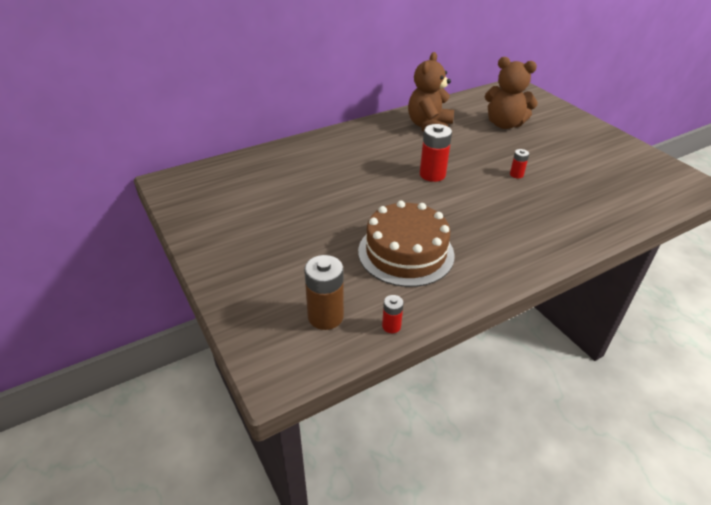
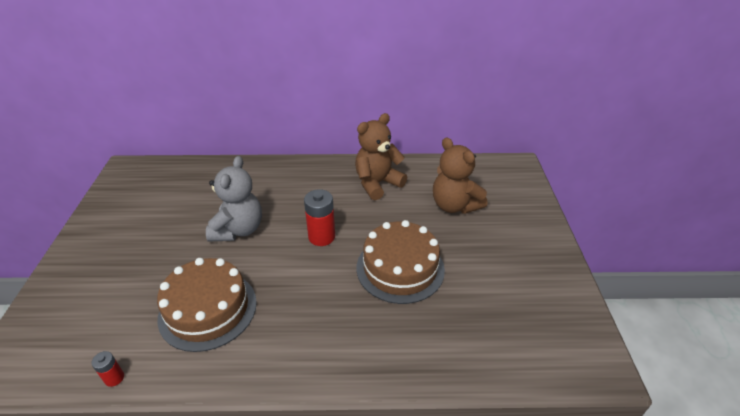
camera: 30 degrees right, 0 degrees up
(325, 316) = (83, 341): brown battery -> none
(355, 192) = (238, 230): none -> grey teddy bear
(516, 174) = (400, 268): red battery -> brown cake

